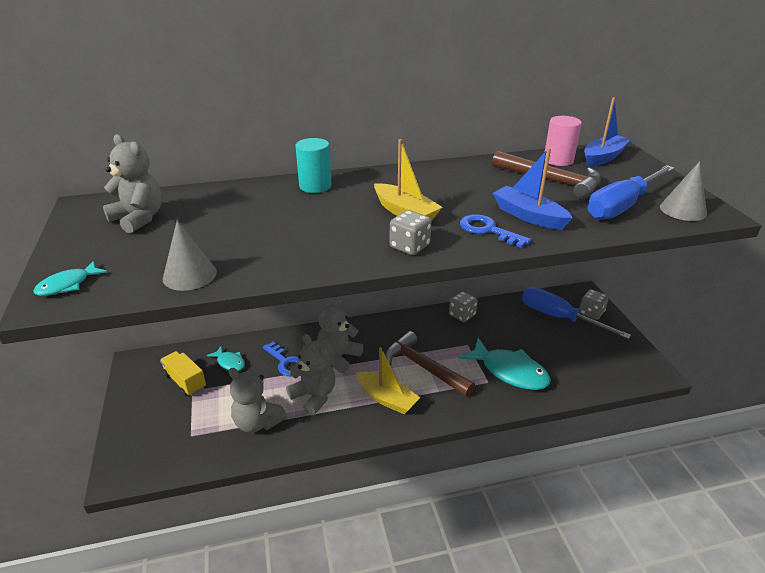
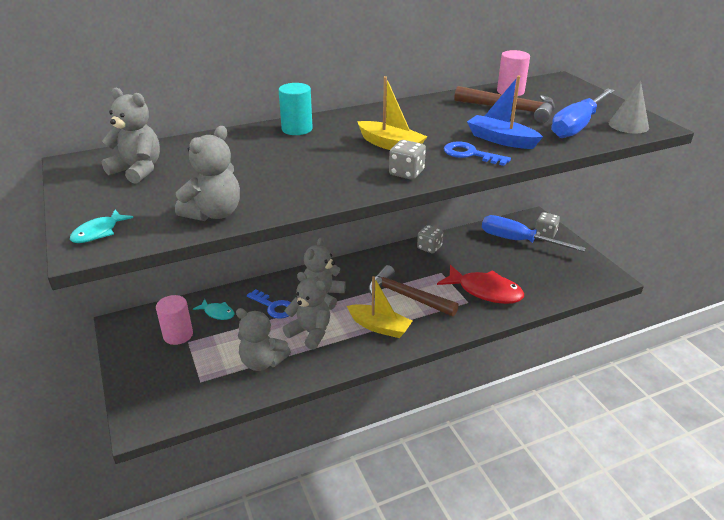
camera: 10 degrees left, 0 degrees up
(185, 381) = (178, 335): yellow truck -> pink cylinder
(190, 275) = (214, 213): grey cone -> grey teddy bear
(509, 371) = (485, 291): turquoise fish -> red fish
(603, 157) = (548, 87): blue boat -> none

